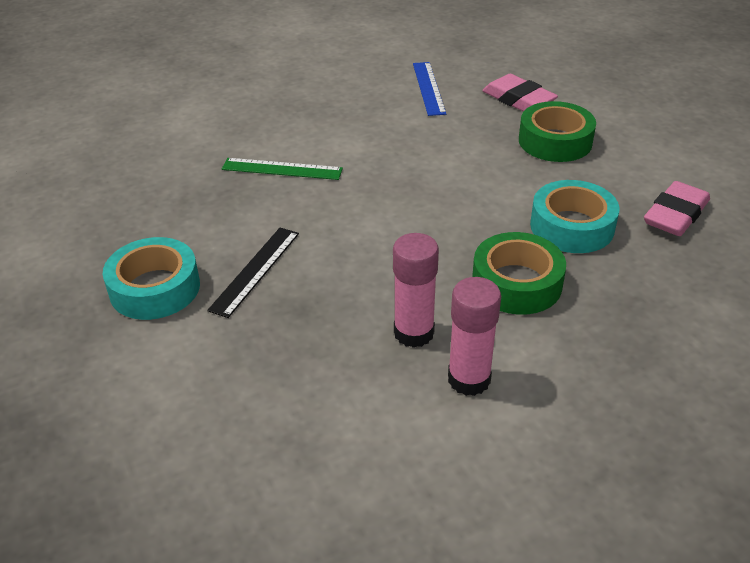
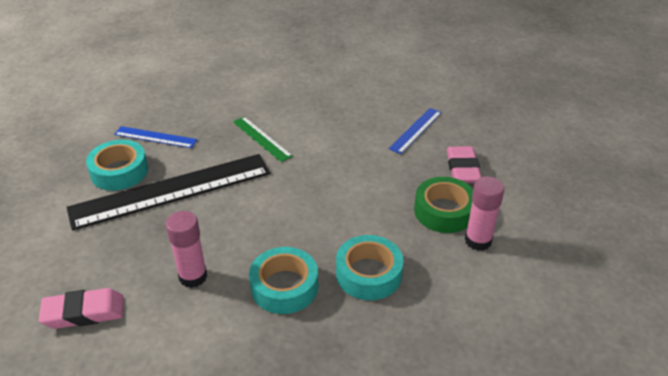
camera: 40 degrees right, 0 degrees up
(145, 230) = (155, 137): none -> blue ruler
(255, 270) = (171, 190): black ruler -> black ruler, size x2.15
(469, 379) = (181, 322): pink glue stick -> pink glue stick (478, 241)
(516, 283) = (284, 286): green tape -> turquoise tape
(675, 215) = (448, 311): pink eraser -> pink eraser (84, 313)

